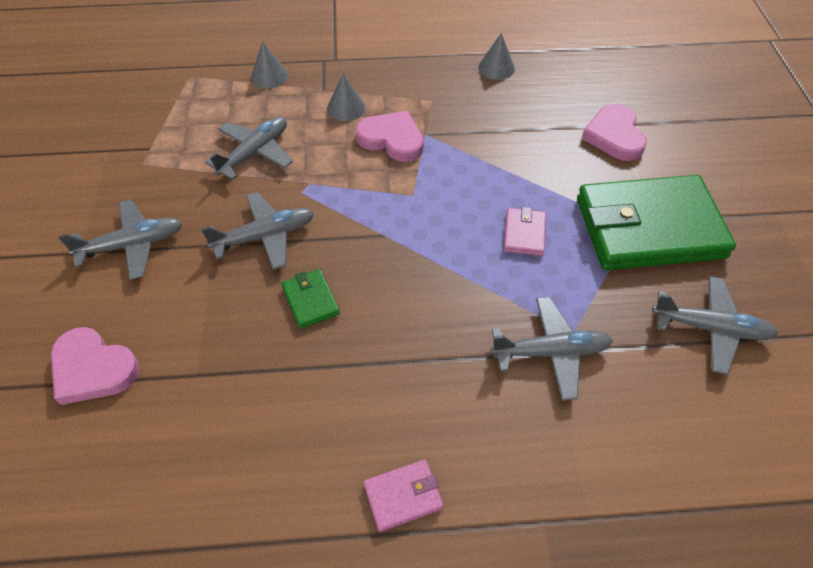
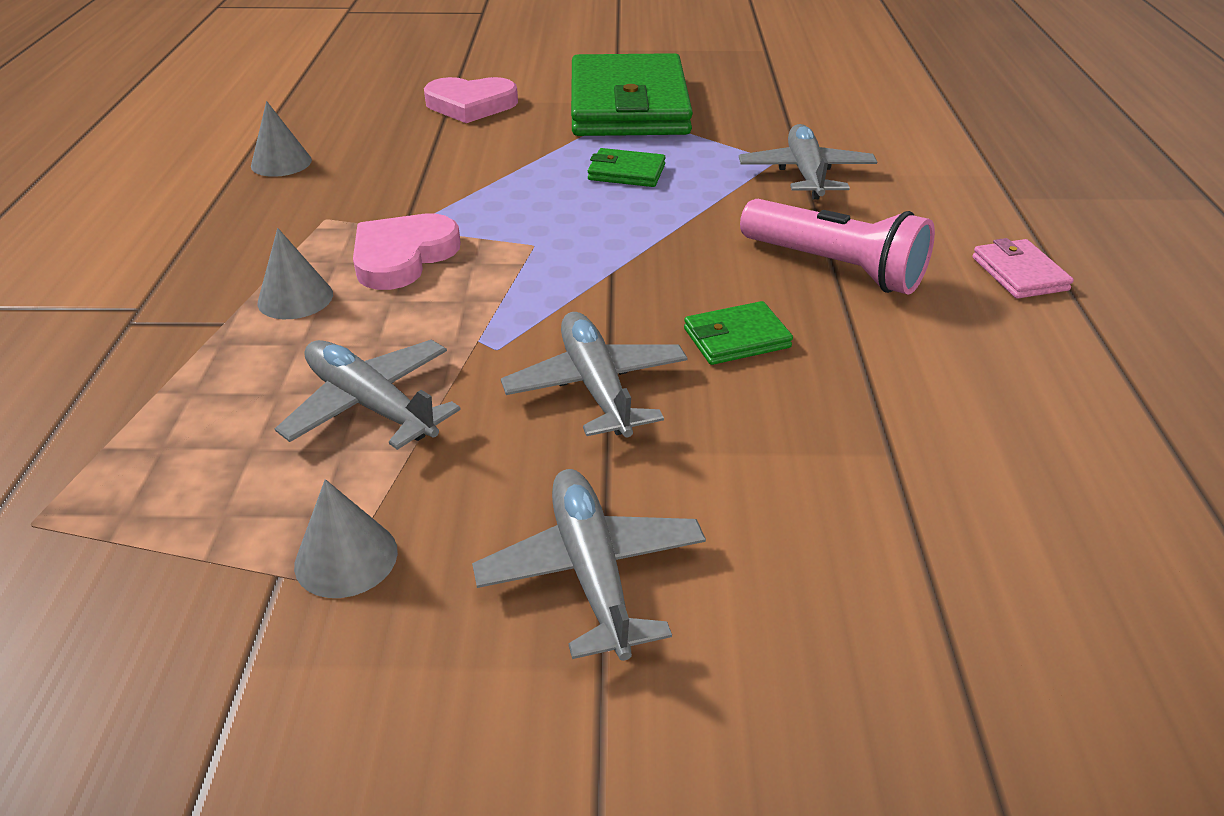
camera: 85 degrees left, 15 degrees down
(93, 369) = (908, 594): pink heart -> none
(269, 76) = (129, 391): grey cone -> grey cone (346, 558)
(400, 361) = (834, 268): none -> pink flashlight
(524, 234) = (626, 172): pink wallet -> green wallet
(711, 328) = (766, 96): grey plane -> none

